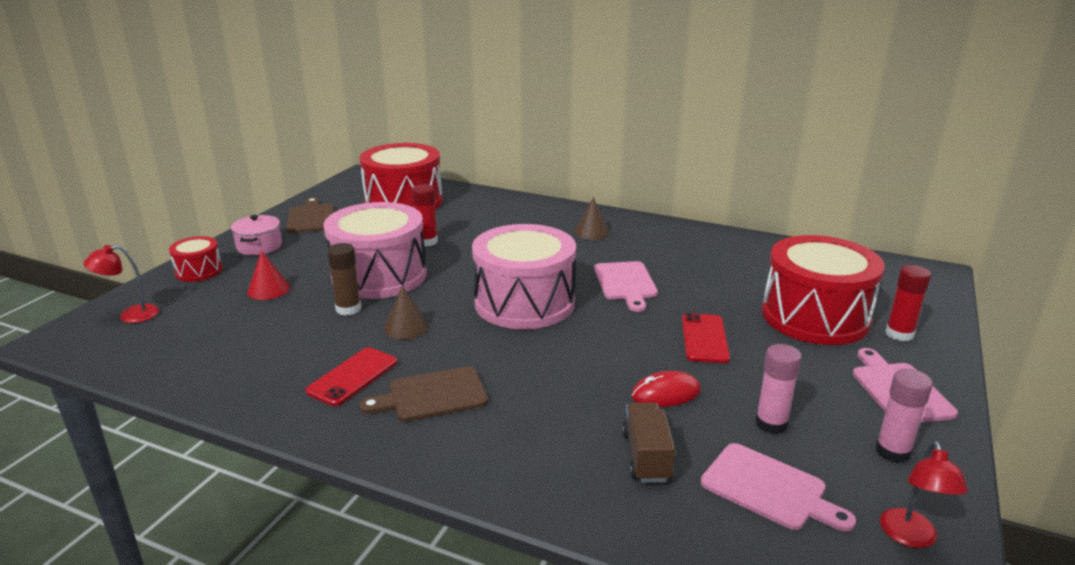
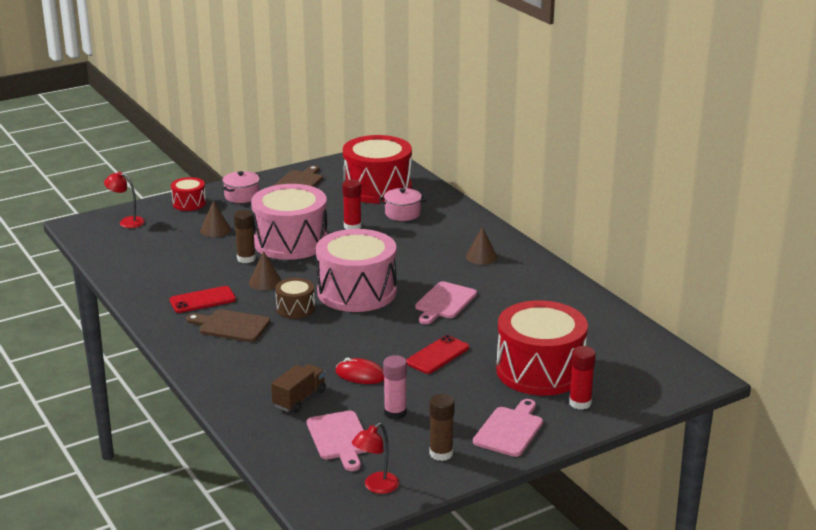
camera: 35 degrees right, 0 degrees up
(268, 289) = (215, 230): red cone -> brown cone
(461, 216) = (402, 213): none -> pink pot
(483, 344) = (295, 308): none -> brown drum
(892, 451) = (441, 453): pink glue stick -> brown glue stick

